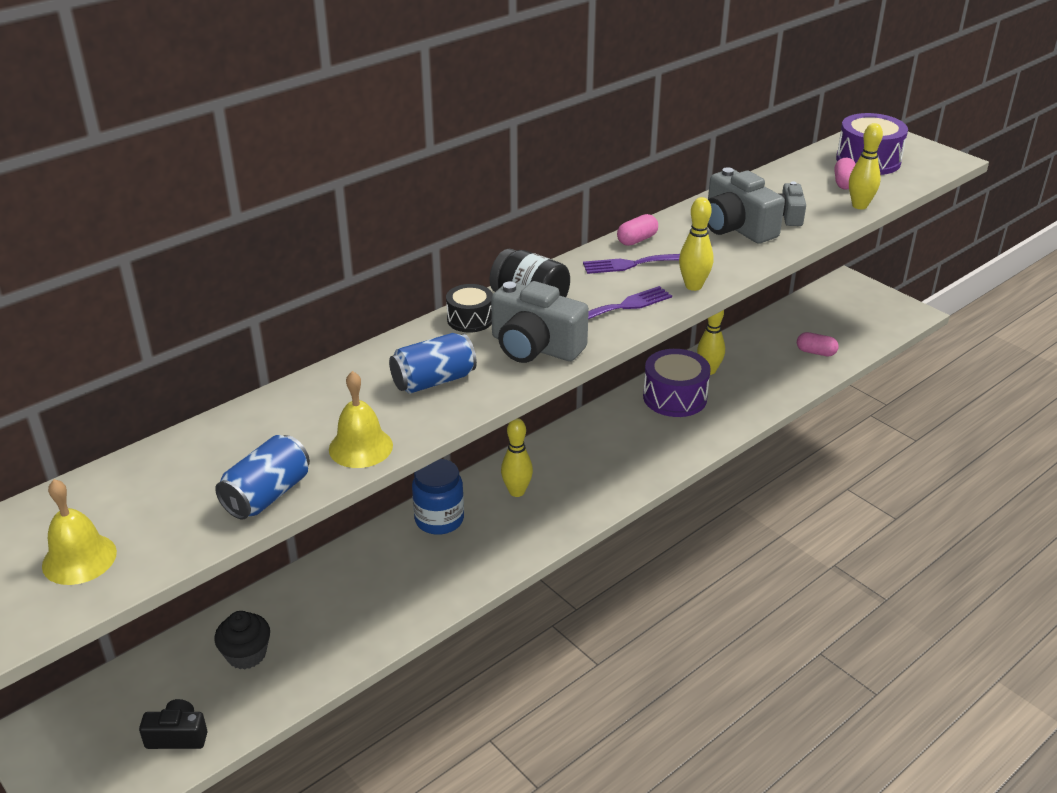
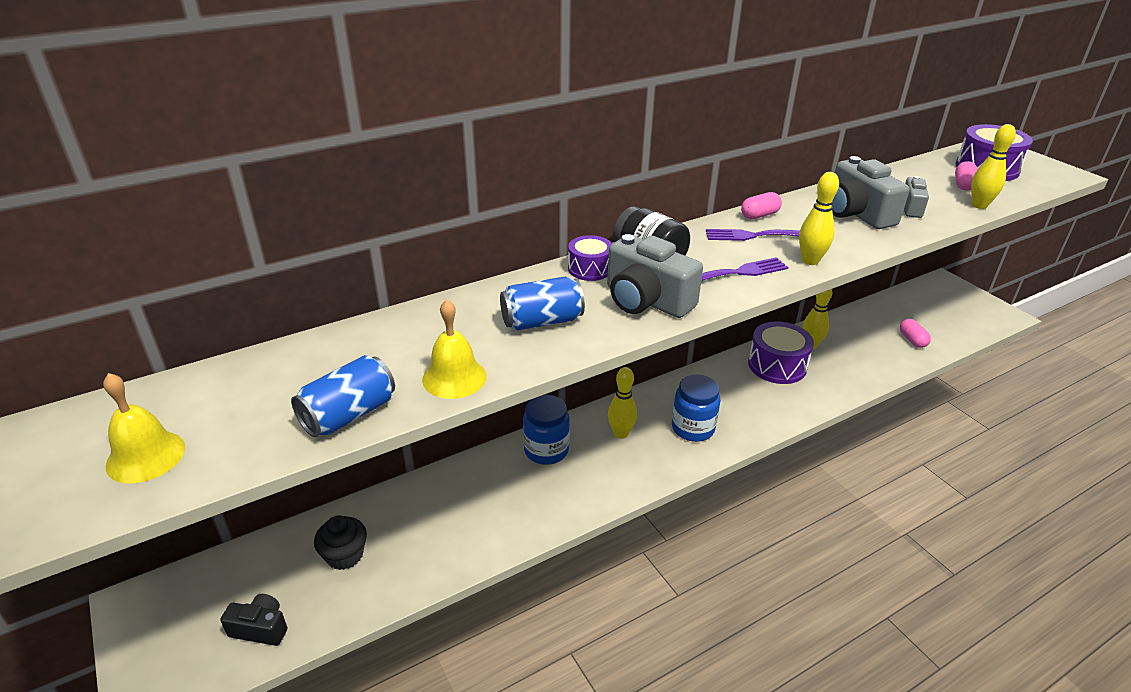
camera: 10 degrees right, 0 degrees up
(470, 319) = (590, 269): black drum -> purple drum
(593, 476) = (693, 428): none -> blue jar
(816, 352) = (912, 340): pink capsule -> pink capsule turned 45 degrees clockwise

